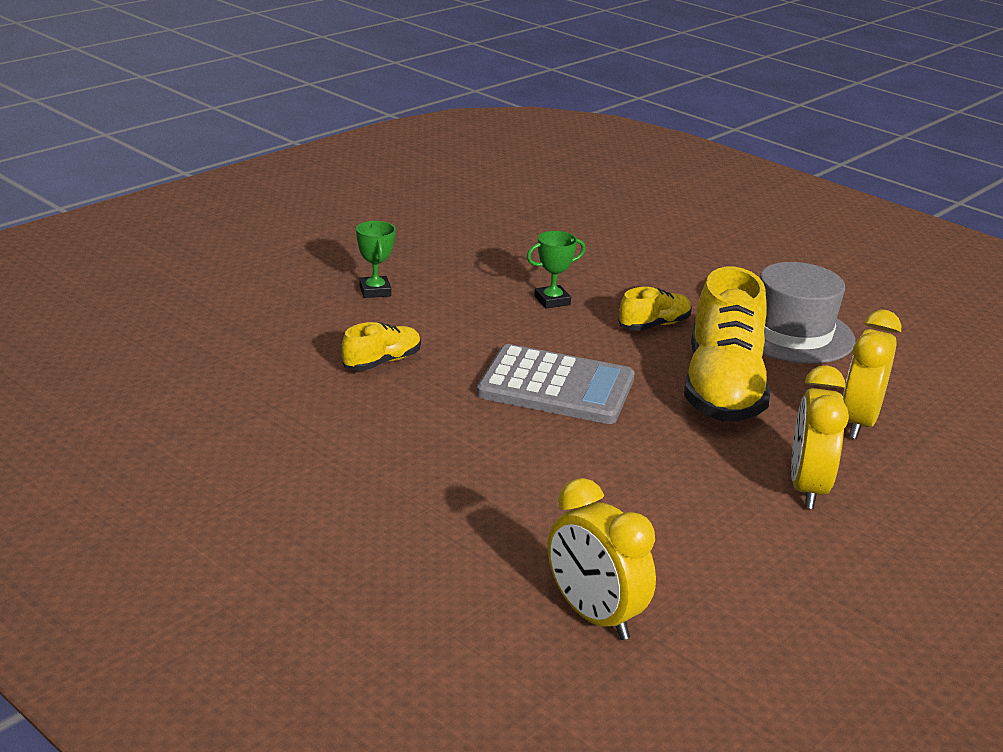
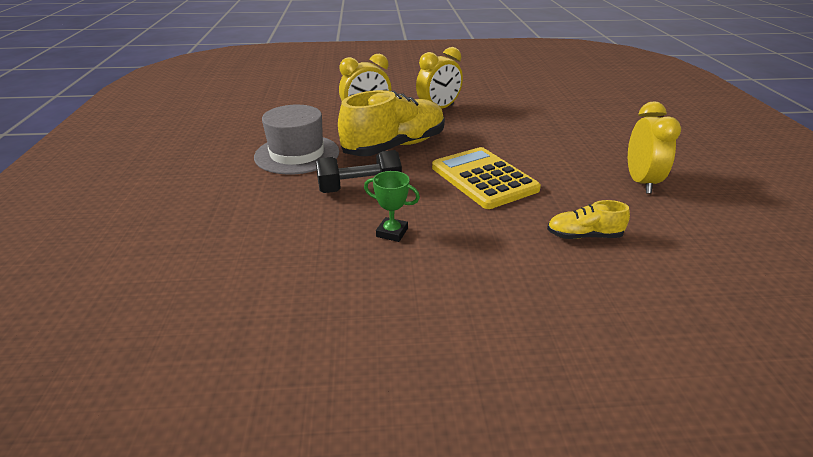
camera: 135 degrees left, 5 degrees up
(375, 291) = (528, 310): green trophy -> none
(556, 386) = (483, 178): grey calculator -> yellow calculator
(594, 616) = (585, 109): yellow clock -> yellow clock (640, 182)
(654, 325) = (359, 188): yellow shoe -> black dumbbell

